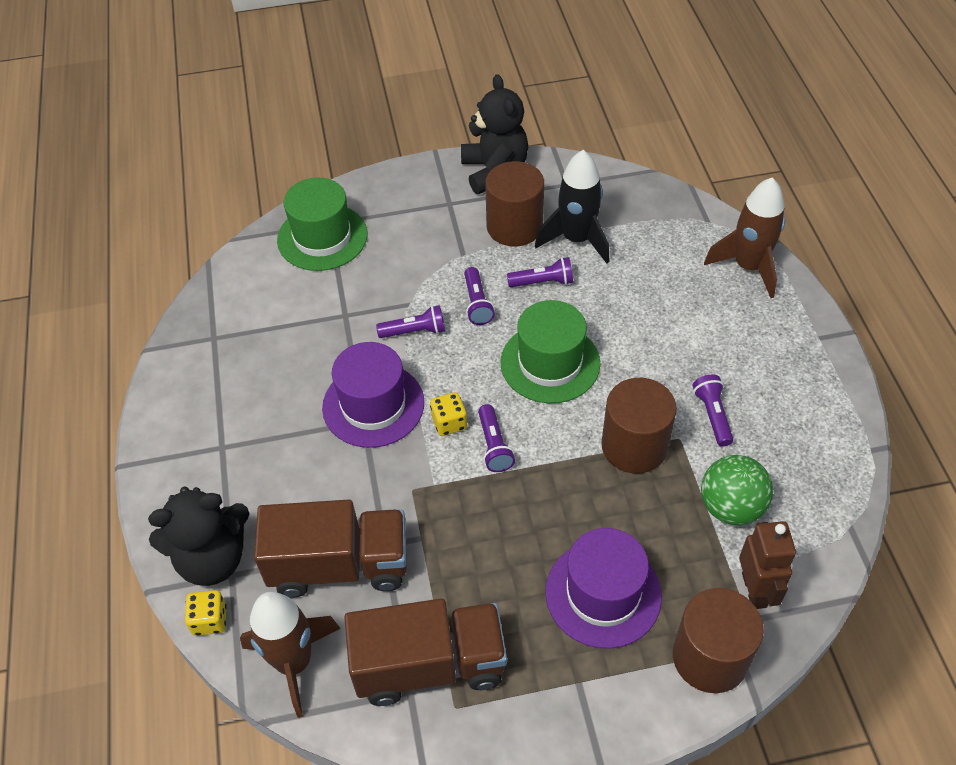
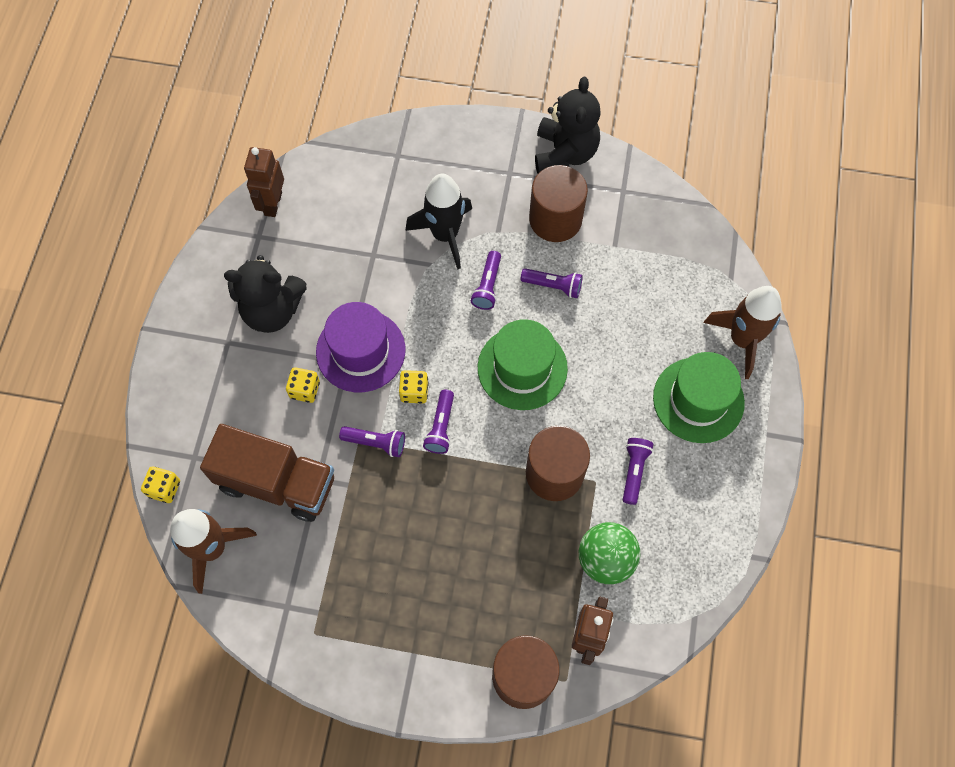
camera: 20 degrees right, 15 degrees up
(212, 558) = (185, 438): black teddy bear -> black teddy bear (272, 310)
(216, 304) = (272, 204): none -> brown robot
(322, 237) = (385, 168): green hat -> green hat (698, 400)
(329, 462) = (305, 390): none -> yellow dice
(415, 331) = (423, 293): purple flashlight -> purple flashlight (376, 443)
(429, 664) = (310, 592): brown truck -> none
(576, 239) = (603, 253): black rocket -> black rocket (445, 235)
(603, 594) = (466, 590): purple hat -> none

